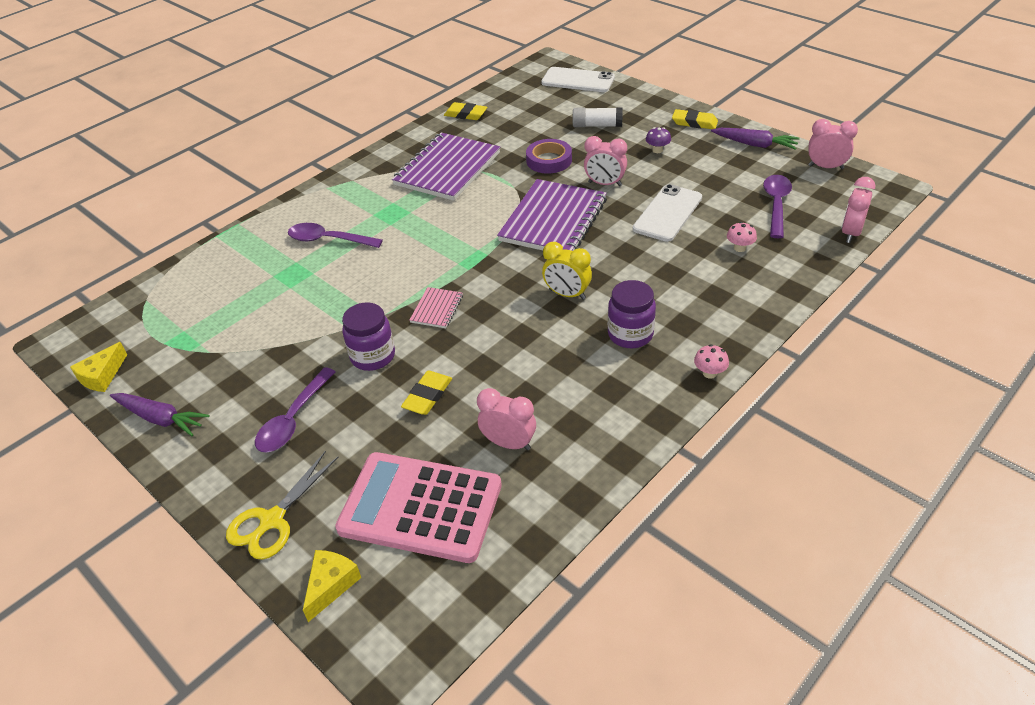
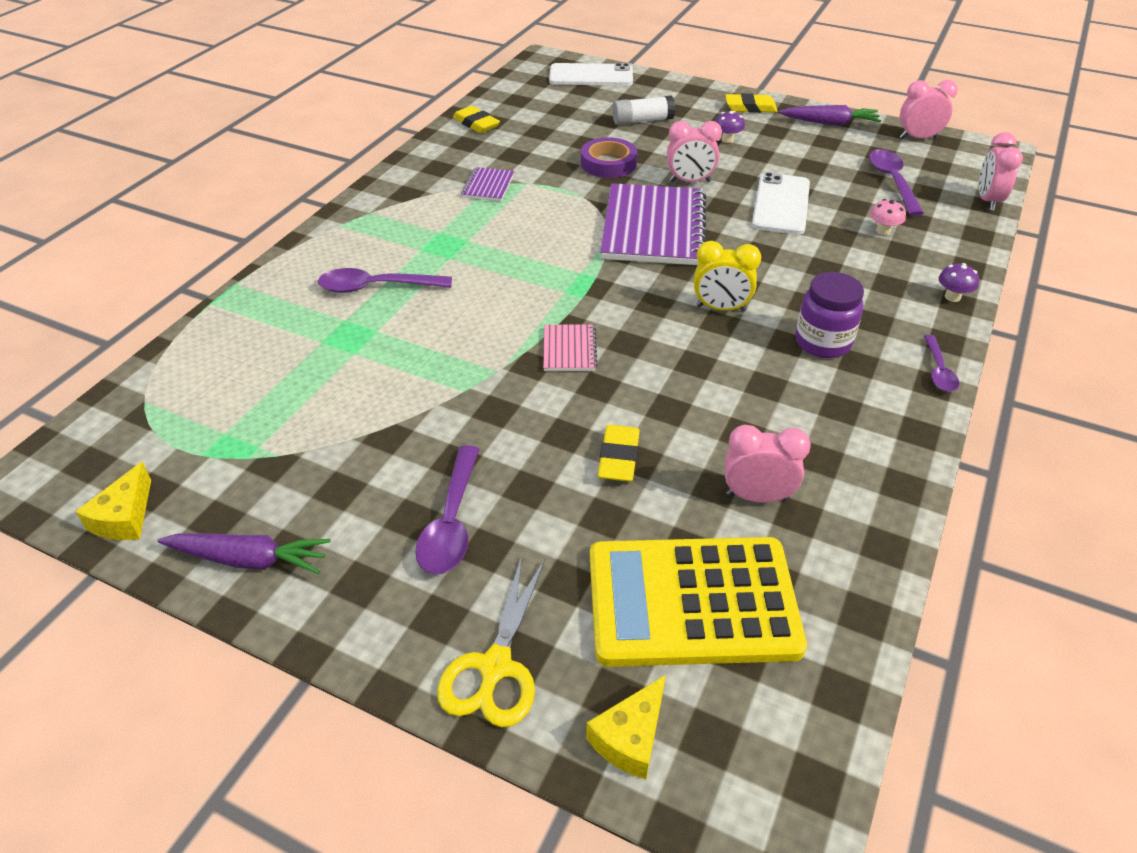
camera: 20 degrees left, 0 degrees up
(331, 585) = (630, 737): yellow cheese -> yellow cheese turned 150 degrees counterclockwise
(373, 356) = (517, 421): purple jar -> none
(420, 507) = (692, 602): pink calculator -> yellow calculator
(447, 169) = (488, 186): purple notebook -> purple notebook, size x0.45
(465, 114) = (476, 123): yellow eraser -> yellow eraser turned 45 degrees clockwise
(709, 373) = (938, 371): pink mushroom -> purple spoon
(762, 314) = (952, 297): none -> purple mushroom

